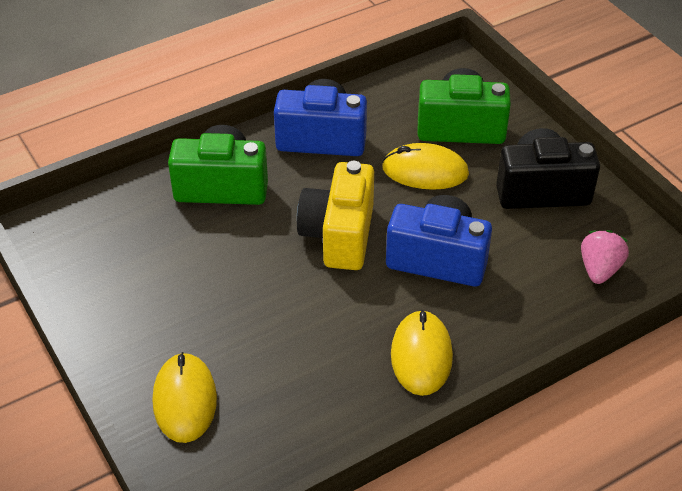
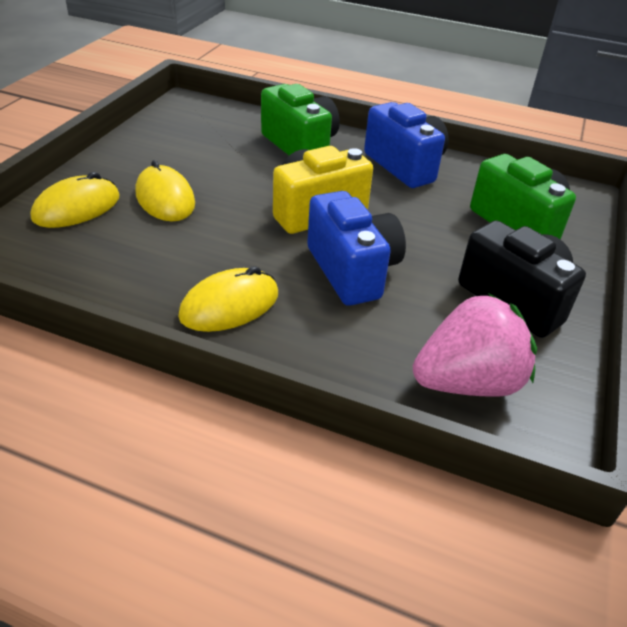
camera: 50 degrees right, 5 degrees down
(425, 171) = (441, 225): yellow mouse -> yellow mouse (165, 198)
(599, 269) = (467, 382): pink strawberry -> pink strawberry, size x1.69

